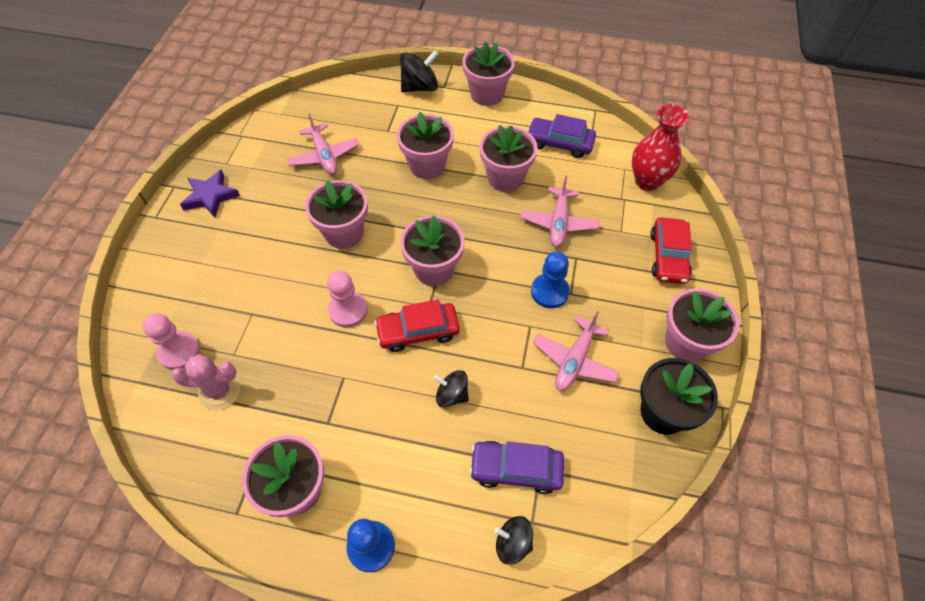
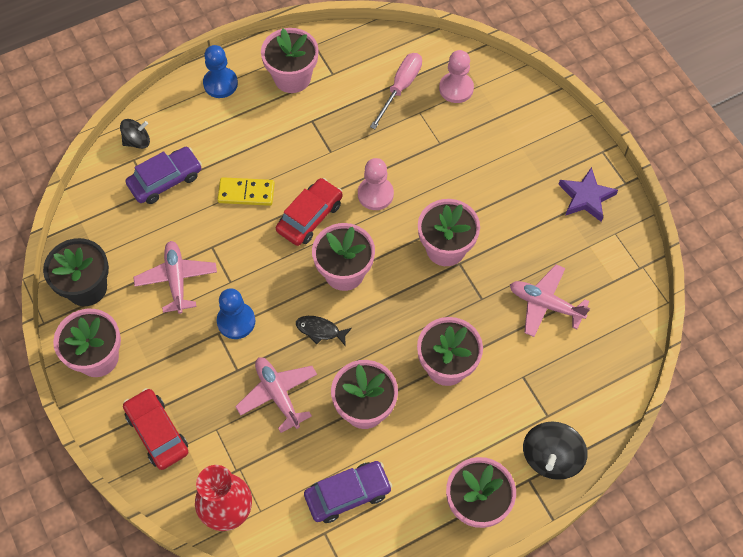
camera: 140 degrees right, 5 degrees up
(219, 391) = (400, 88): pink cactus -> pink screwdriver
(451, 395) = (246, 193): black spinning top -> yellow domino
(490, 242) = (320, 330): none -> black fish

